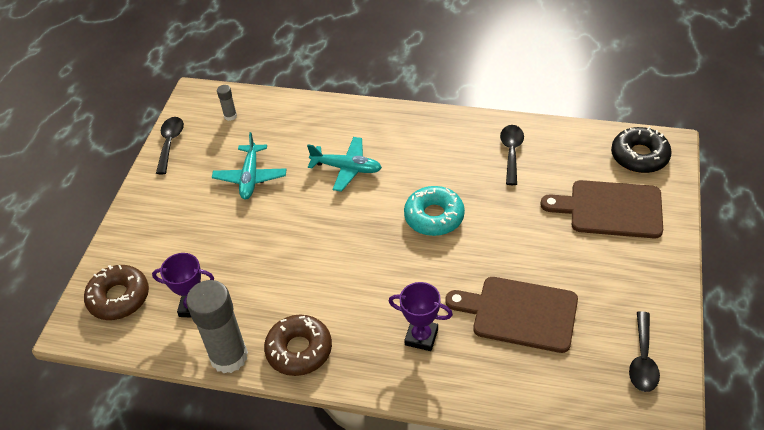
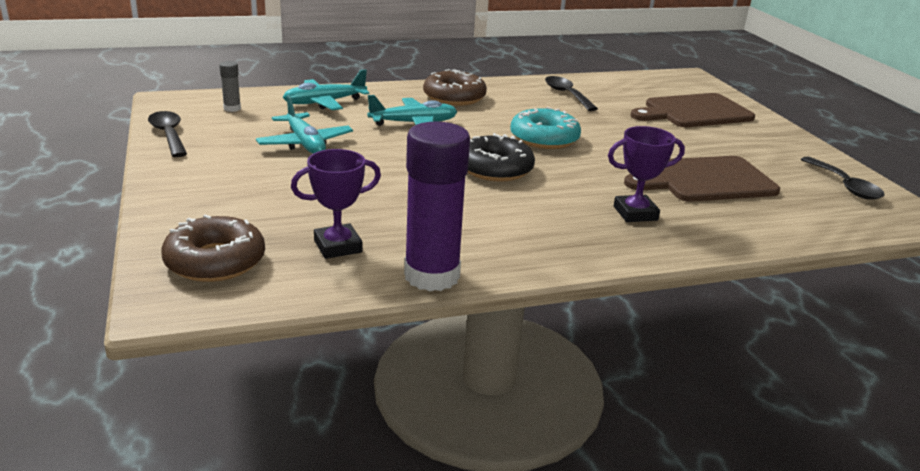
camera: 35 degrees left, 20 degrees down
(229, 356) = (432, 276): grey glue stick -> purple glue stick
(299, 350) = (514, 251): brown donut -> brown donut (454, 97)
(300, 122) = (324, 102): none -> turquoise plane
(639, 156) = (676, 83): black donut -> black donut (495, 169)

